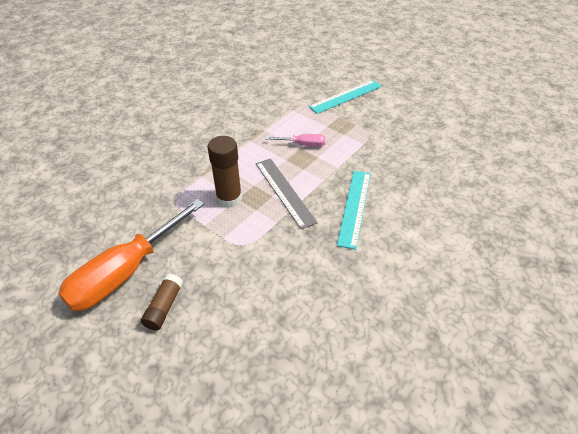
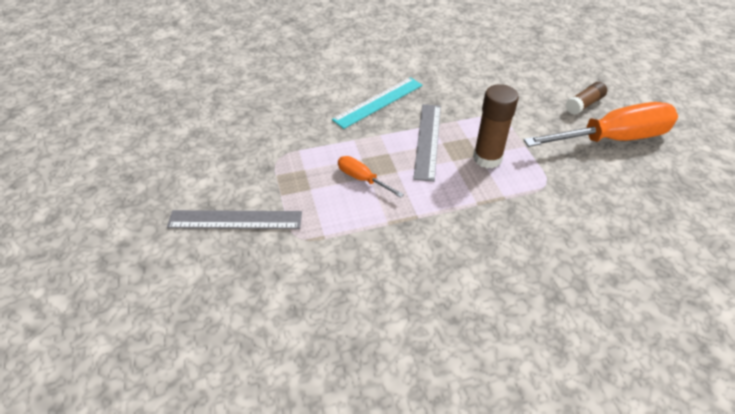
camera: 145 degrees left, 0 degrees up
(302, 144) = (362, 179): pink screwdriver -> orange screwdriver
(346, 96) = (235, 219): turquoise ruler -> grey ruler

